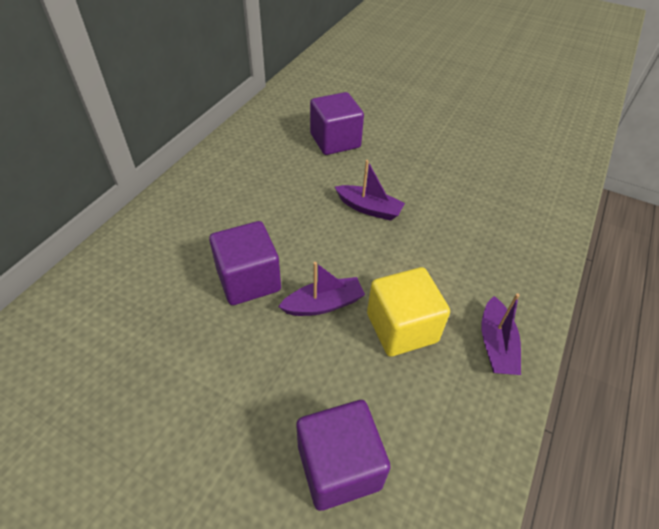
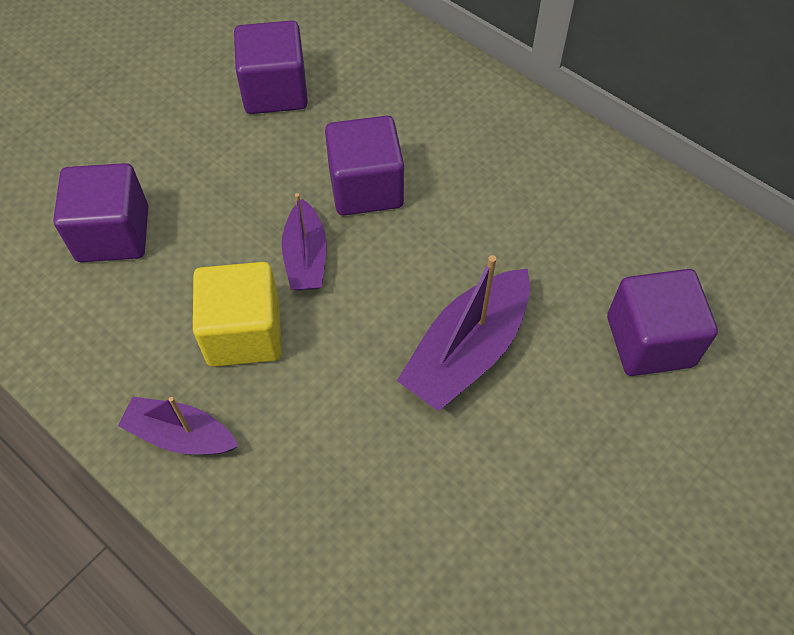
camera: 105 degrees right, 10 degrees up
(138, 371) = (275, 91): none -> purple cube
(369, 208) = (466, 351): purple boat -> purple boat, size x1.58

